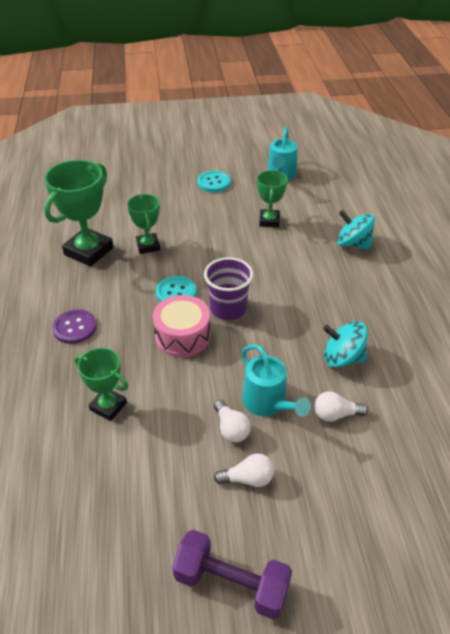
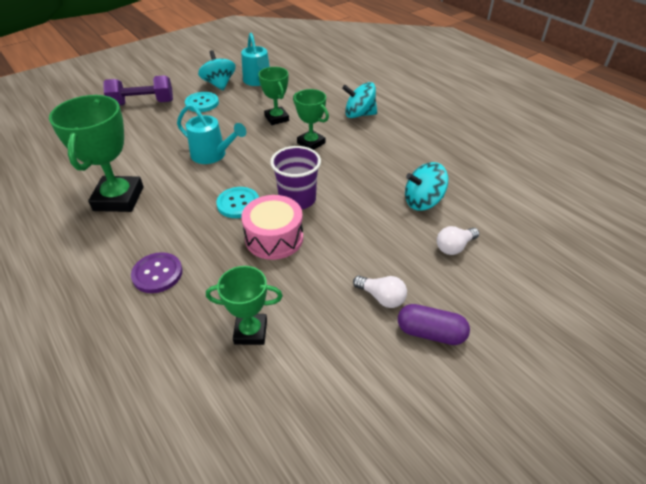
camera: 30 degrees left, 0 degrees up
(148, 246) = (179, 174): green trophy -> green trophy (311, 143)
(231, 583) = (492, 431): purple dumbbell -> purple dumbbell (142, 103)
(242, 167) = (219, 84): none -> turquoise spinning top
(248, 479) = (430, 333): white light bulb -> purple capsule
(268, 403) = (395, 262): turquoise watering can -> turquoise watering can (213, 155)

